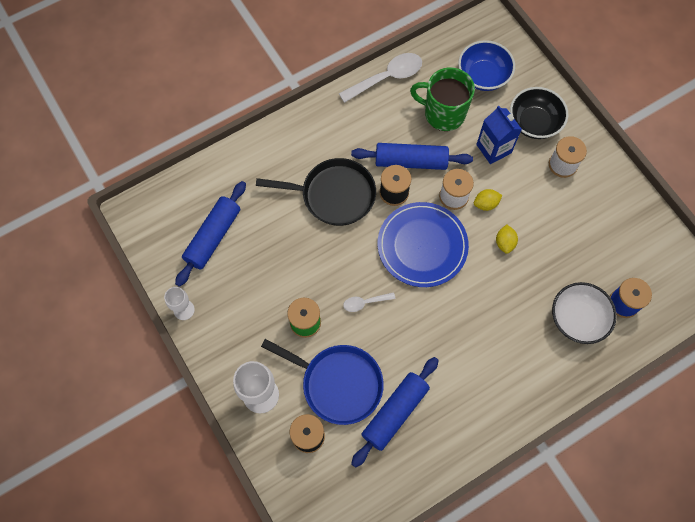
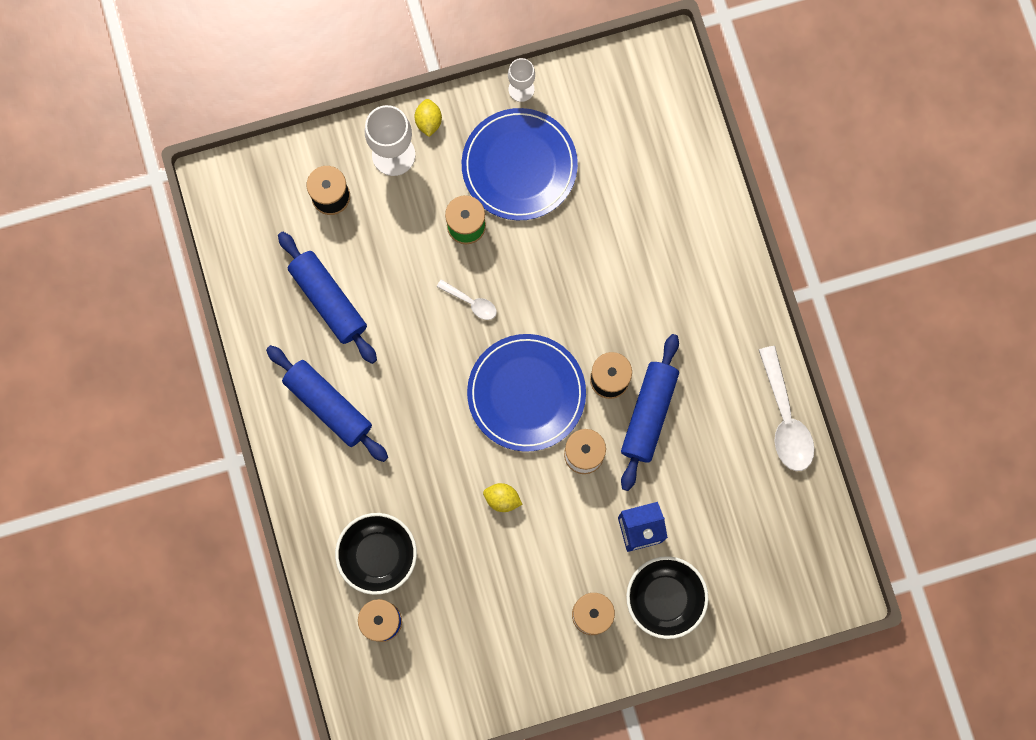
camera: 105 degrees right, 10 degrees up
(213, 237) = (607, 141): blue rolling pin -> blue rolling pin (328, 405)
(247, 295) = (519, 166): none -> blue plate
(334, 195) = (626, 303): black pan -> none
(338, 383) = (381, 245): blue pan -> none
(365, 303) = (471, 302): white spoon -> white spoon turned 120 degrees clockwise
(443, 114) = (709, 479): green mug -> none
(483, 76) = (755, 553): blue bowl -> none
(485, 204) = (562, 492): yellow lemon -> yellow lemon (428, 121)
(577, 319) = (378, 555): white bowl -> black bowl

